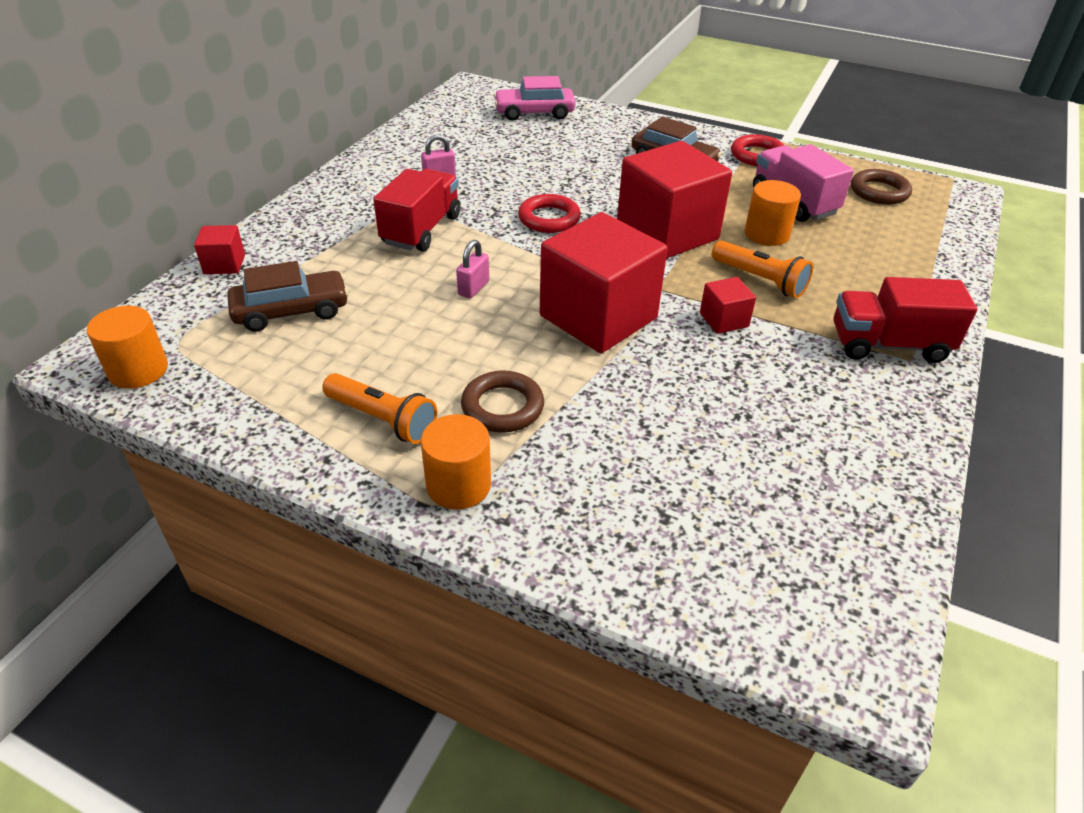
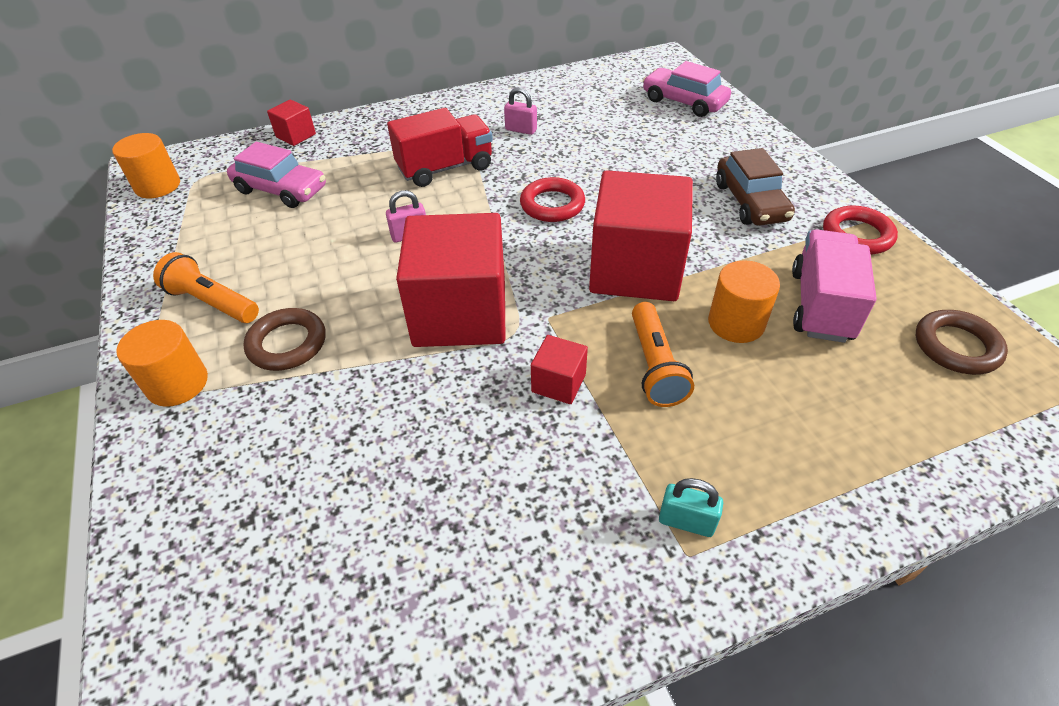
camera: 45 degrees right, 5 degrees up
(291, 311) = (281, 190): brown car -> pink car
(382, 419) = (212, 302): orange flashlight -> orange flashlight turned 135 degrees clockwise
(888, 345) = (686, 521): red truck -> turquoise padlock

